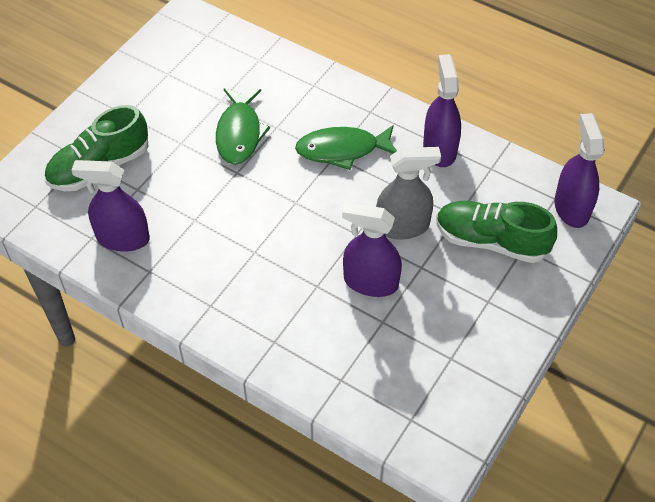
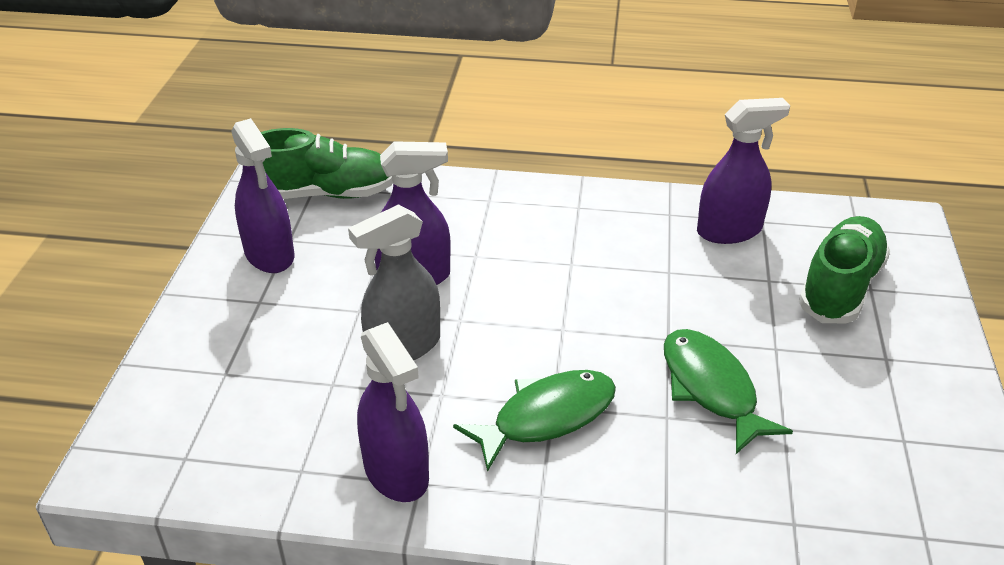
camera: 155 degrees right, 15 degrees down
(491, 241) = (273, 367): green shoe -> green shoe (325, 194)
(571, 208) = (155, 452): purple spray bottle -> purple spray bottle (269, 255)

